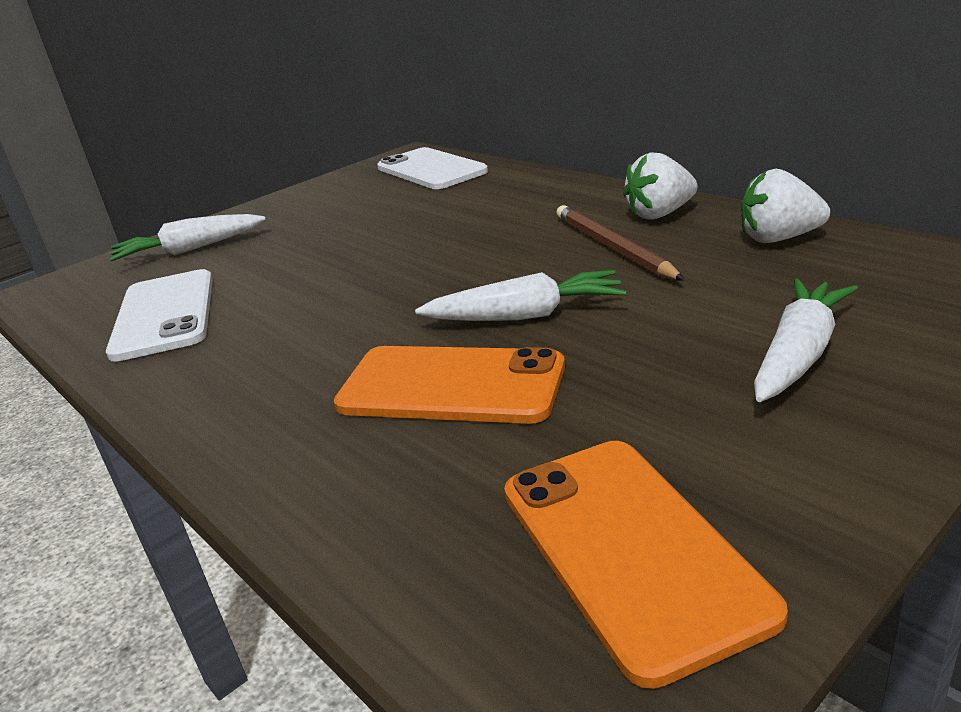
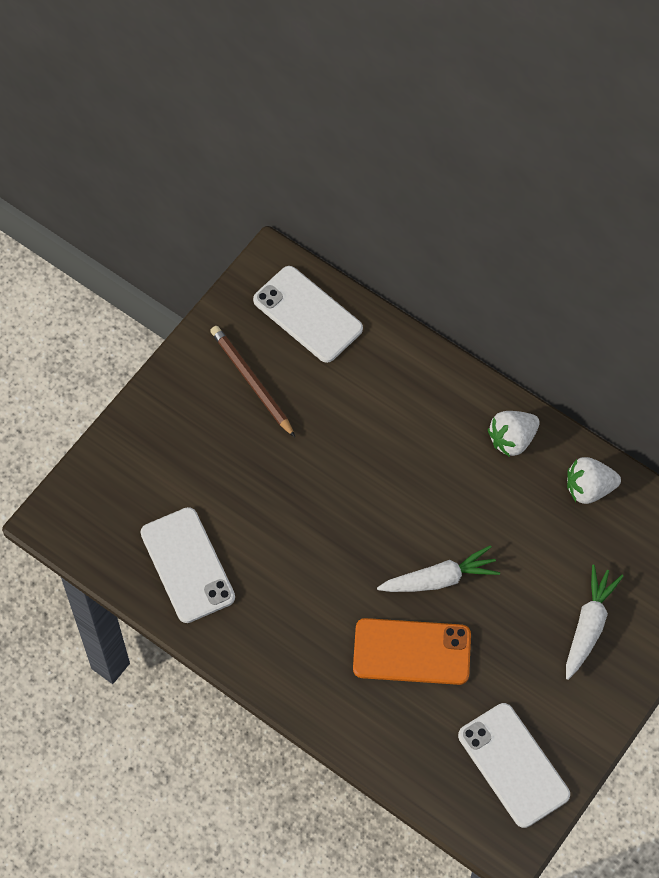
camera: 15 degrees left, 35 degrees up
(190, 250) = (148, 460): white carrot -> none
(612, 247) = (483, 490): brown pencil -> brown pencil (251, 382)
(630, 548) = (513, 765): orange phone -> white phone

